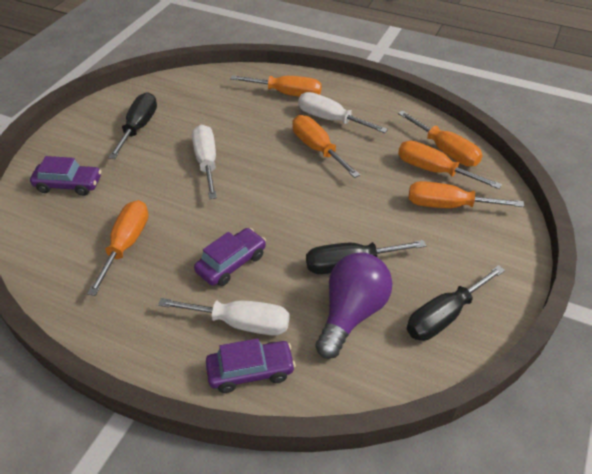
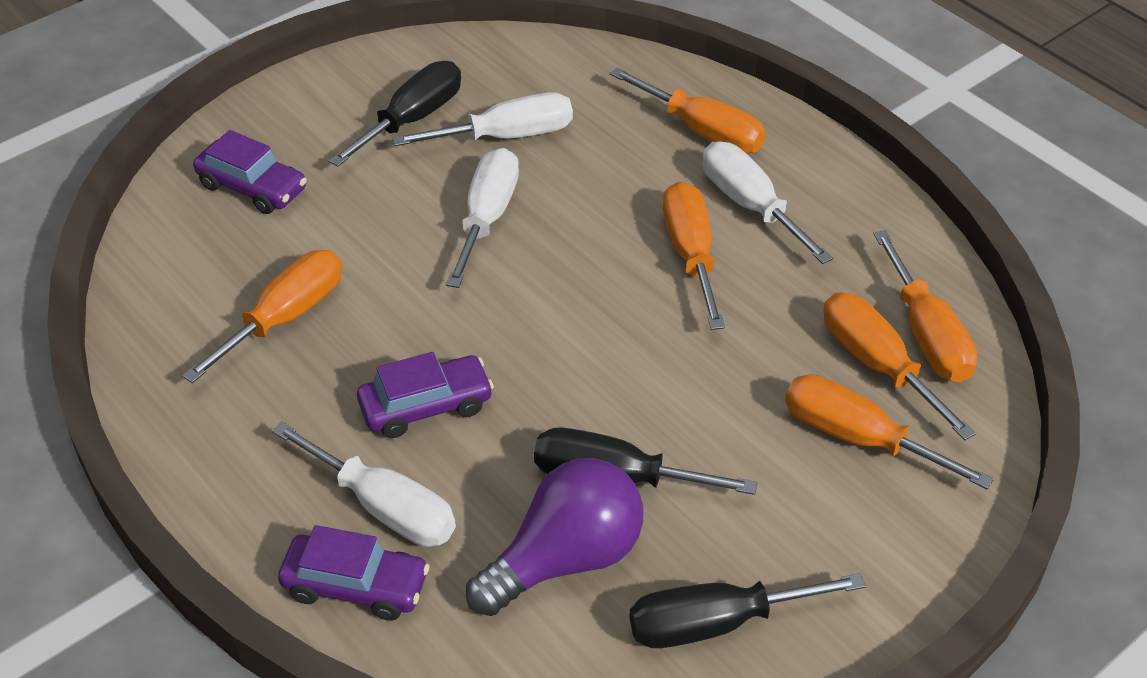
camera: 25 degrees right, 0 degrees up
(193, 122) = (507, 136): none -> white screwdriver

